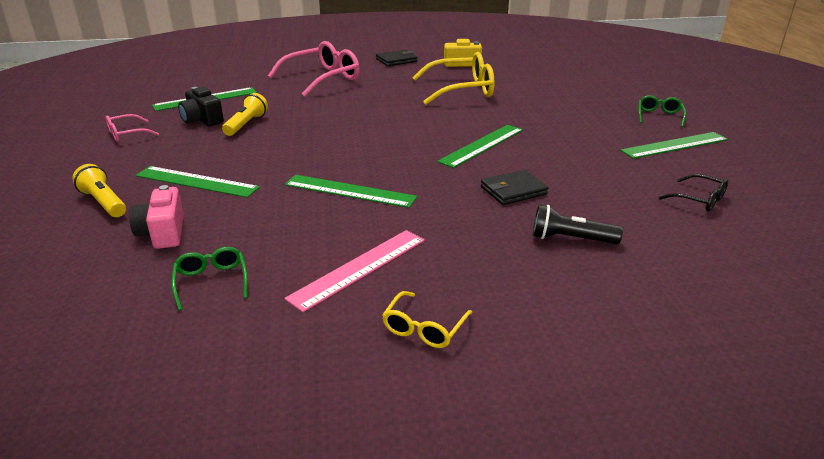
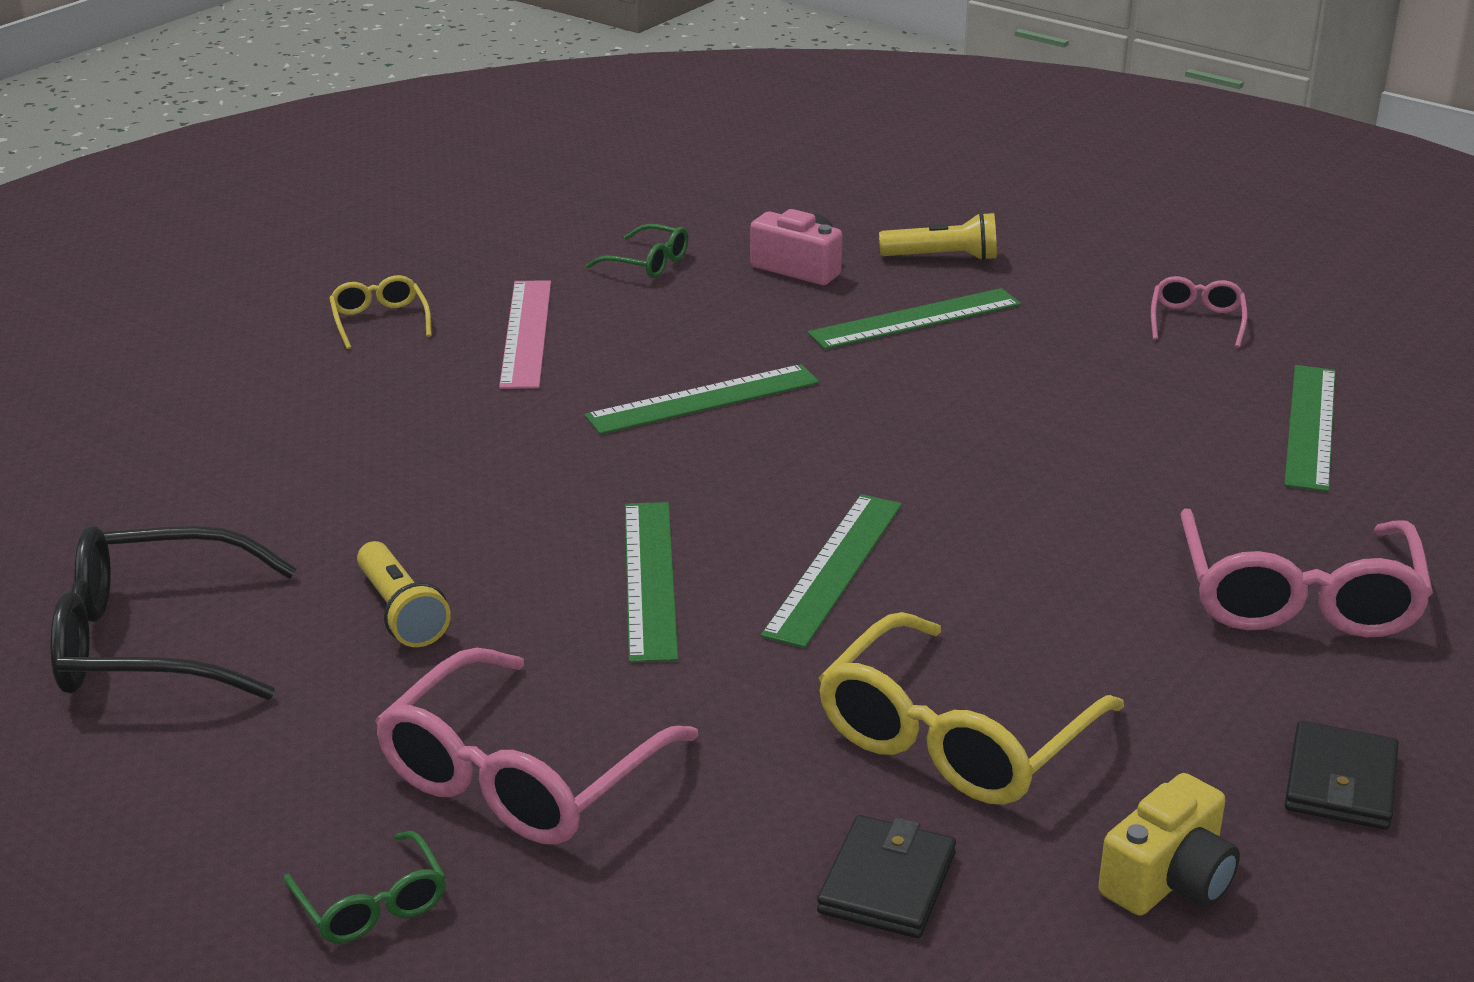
camera: 135 degrees right, 0 degrees up
(202, 120) = (1183, 391): black camera -> none
(246, 124) = (1100, 418): yellow flashlight -> yellow flashlight (401, 612)
(513, 190) = (476, 511): black wallet -> black wallet (887, 883)
(570, 239) = (313, 475): black flashlight -> none
(590, 122) = (521, 776): none -> pink glasses
(674, 145) = (269, 789): green ruler -> green ruler (834, 568)
(699, 200) = (151, 642): black glasses -> black glasses, size x2.00

